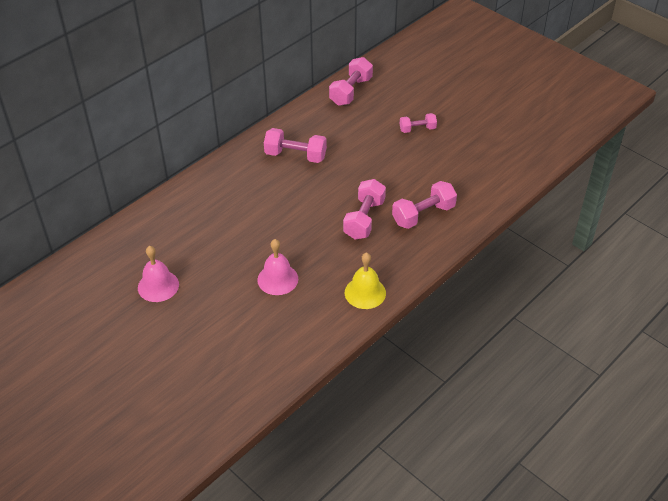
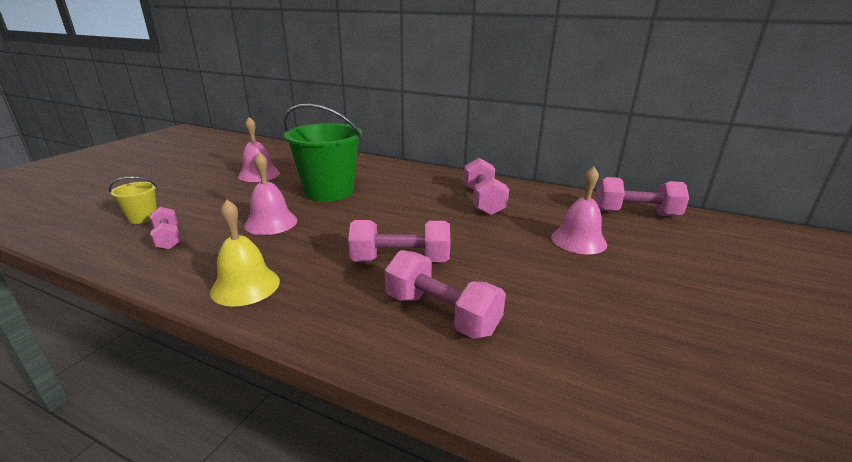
camera: 70 degrees right, 20 degrees down
(230, 360) = (143, 218): none -> yellow bucket
(231, 240) = (329, 192): none -> green bucket
(373, 133) = (578, 240): none -> pink bell
(417, 129) = (635, 274): pink dumbbell -> pink dumbbell (168, 238)

